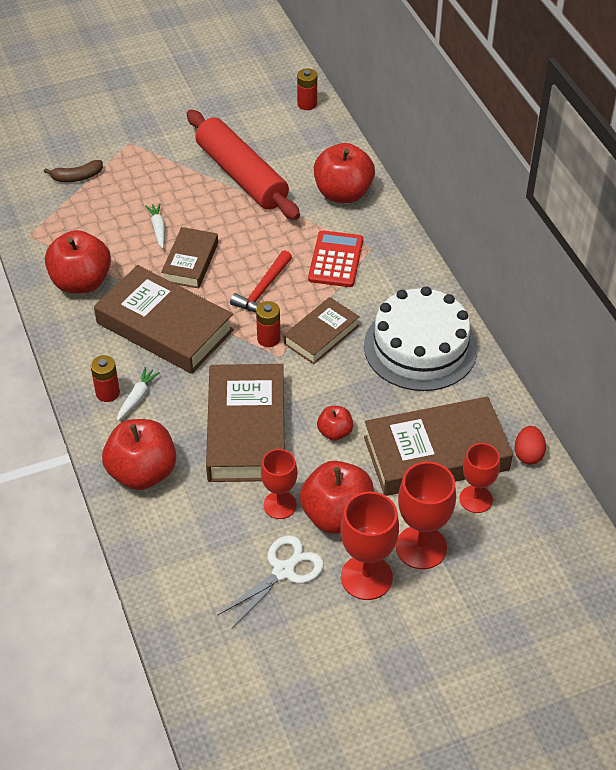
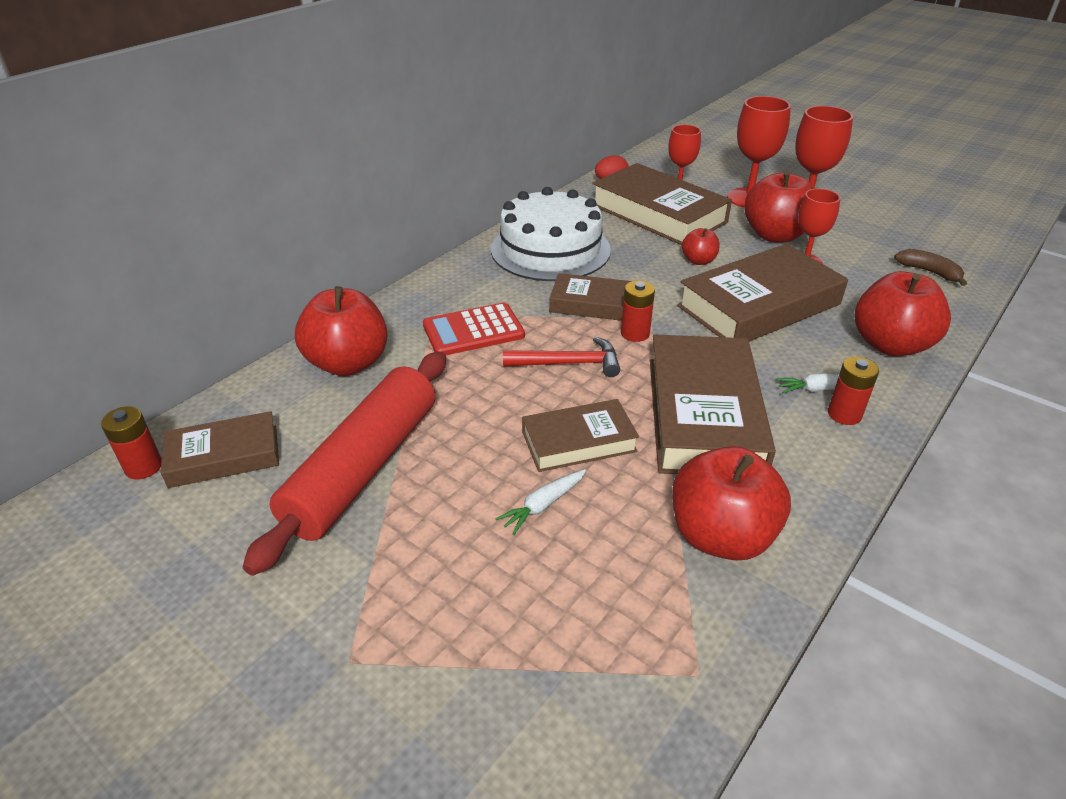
camera: 120 degrees left, 10 degrees down
(77, 177) = (498, 692): brown banana -> brown banana (929, 272)
(283, 571) = (855, 241): white scissors -> none
(293, 130) = (224, 456): none -> brown book

